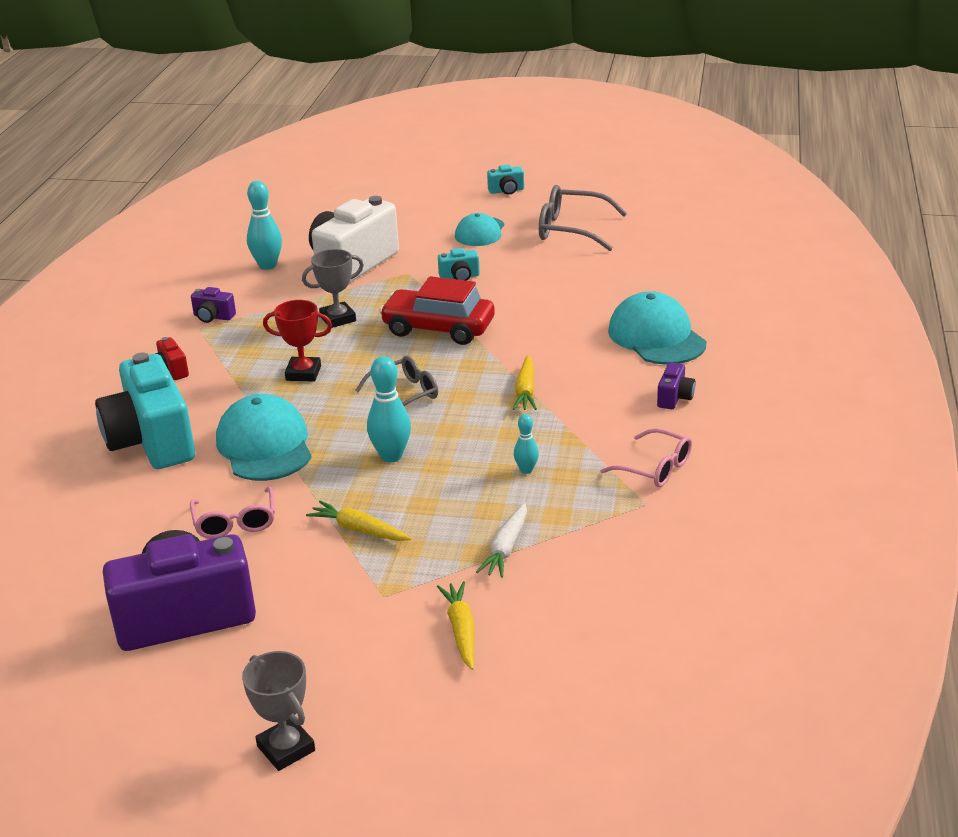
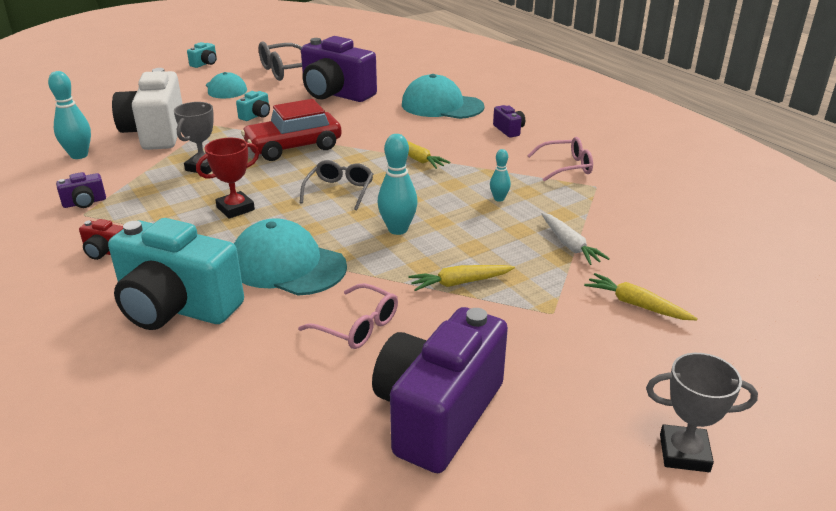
camera: 45 degrees left, 0 degrees up
(572, 278) = (336, 94): none -> purple camera

